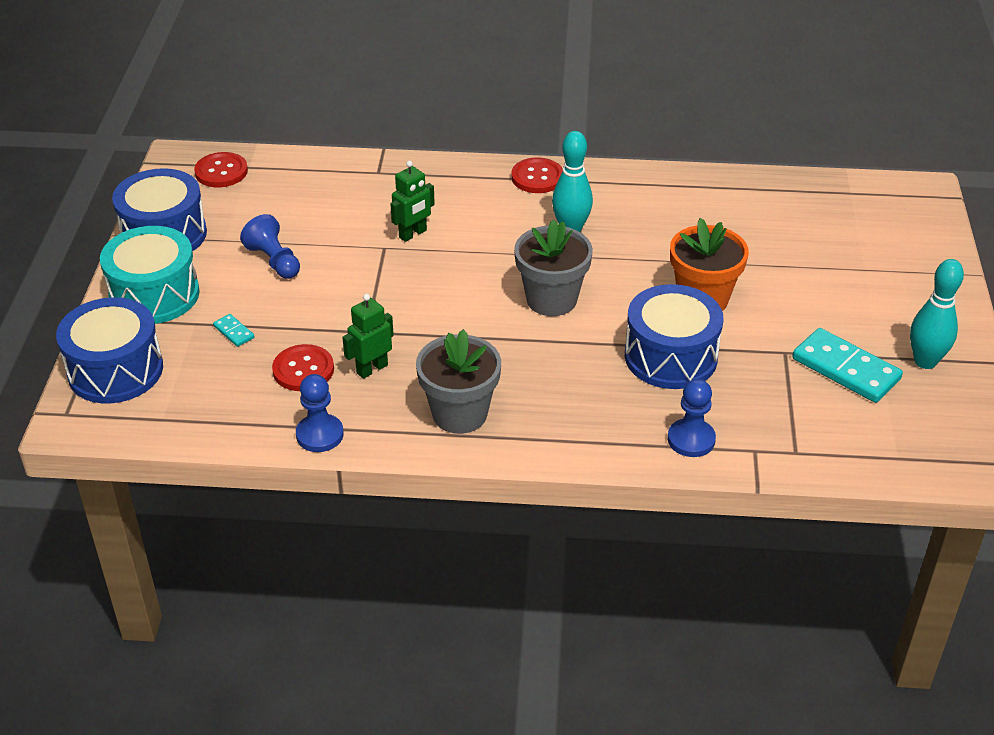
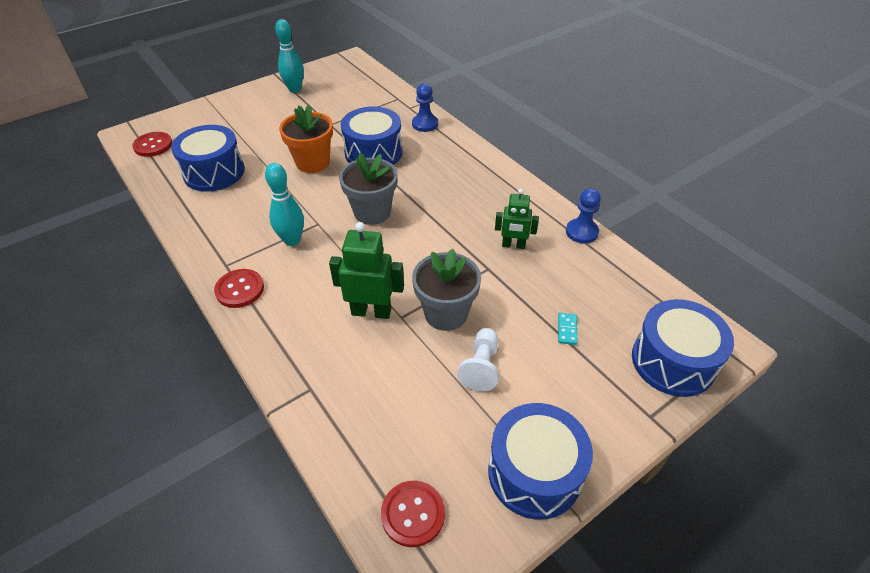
camera: 130 degrees left, 5 degrees up
(154, 295) = (595, 408): turquoise drum -> none
(274, 261) = (481, 366): blue pawn -> white pawn
(303, 370) = (551, 272): red button -> red button (153, 145)
(413, 234) = (371, 311): green robot -> green robot, size x1.51
(459, 414) = (501, 195): grey flower pot -> grey flower pot (446, 313)
(762, 223) = (214, 172): none -> blue drum
(846, 369) = (324, 105): turquoise domino -> none

